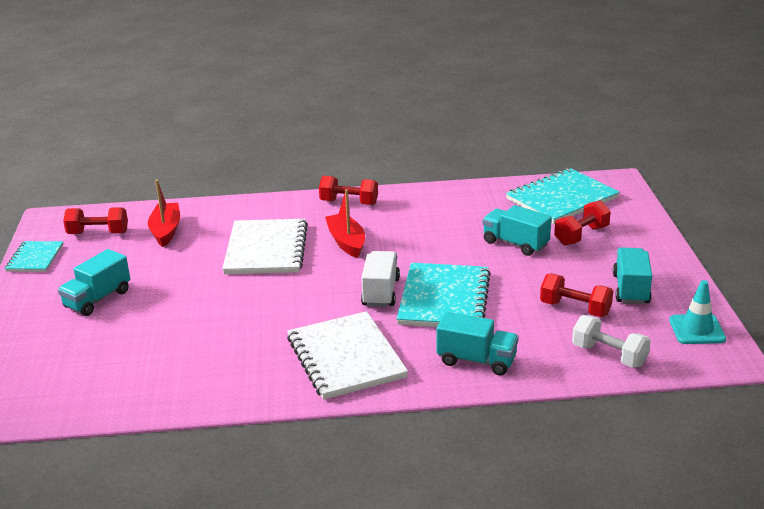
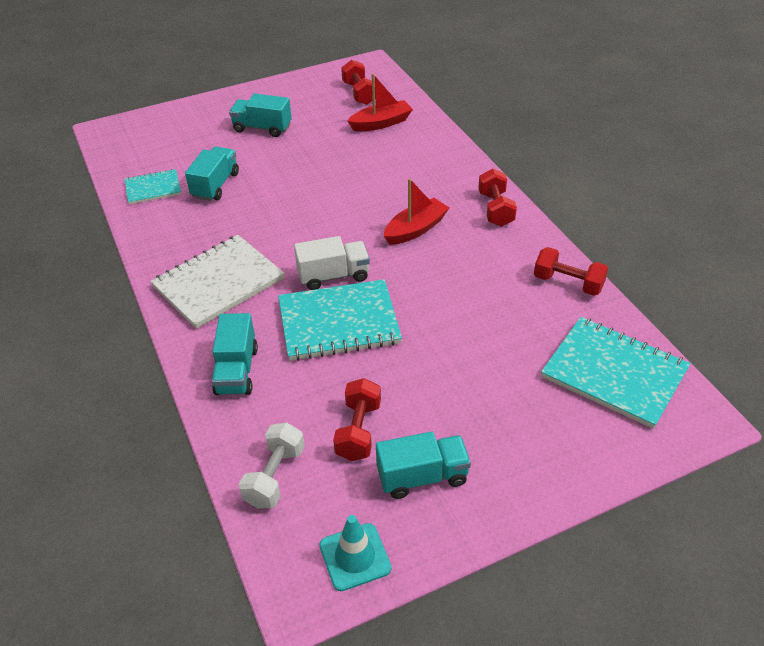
camera: 70 degrees right, 15 degrees up
(35, 258) = (308, 80): turquoise notebook -> turquoise notebook (153, 188)
(266, 249) = (377, 185): white notebook -> none
(515, 244) = (477, 353): turquoise truck -> turquoise truck (215, 185)
(581, 235) = (529, 408): red dumbbell -> red dumbbell (568, 283)

